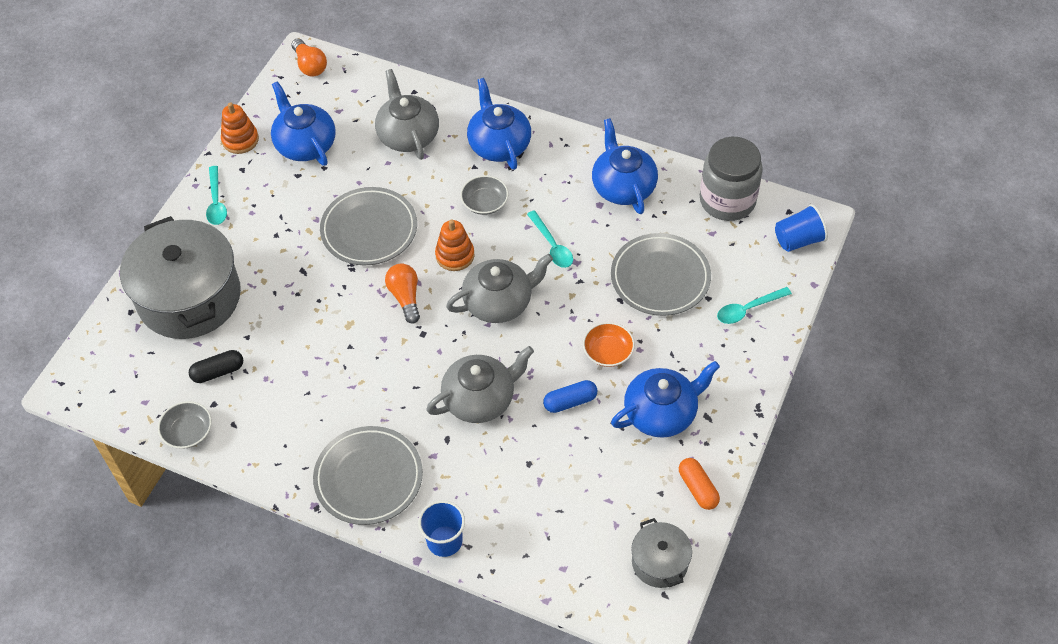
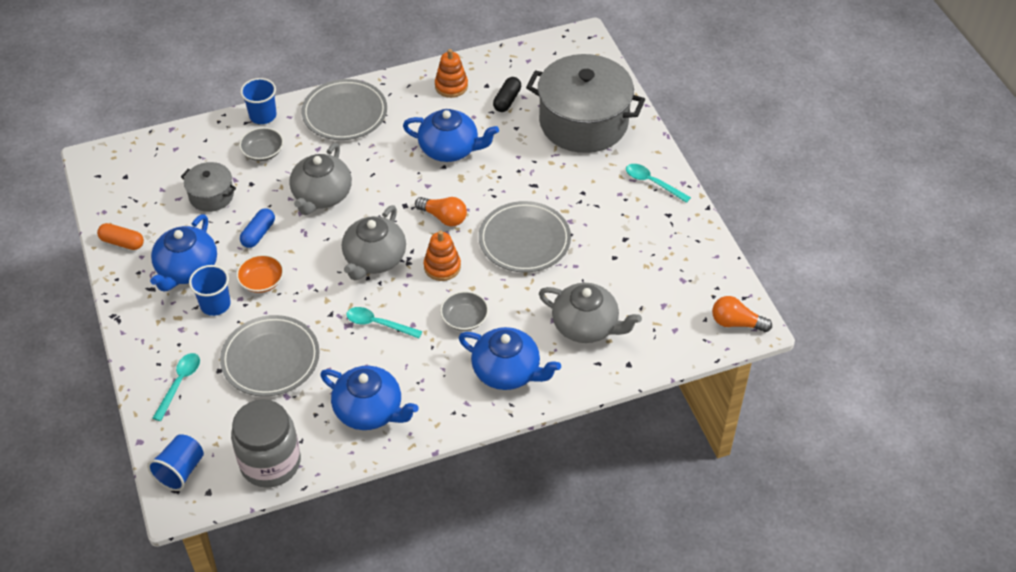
camera: 135 degrees right, 5 degrees down
(188, 432) = (482, 64): grey bowl -> grey bowl (263, 152)
(240, 140) = (700, 232): orange stacking toy -> orange stacking toy (451, 86)
(305, 144) = (651, 263): blue teapot -> blue teapot (450, 149)
(659, 562) = (115, 189): grey pot -> grey pot (211, 196)
(664, 359) = (215, 304): none -> blue cup

